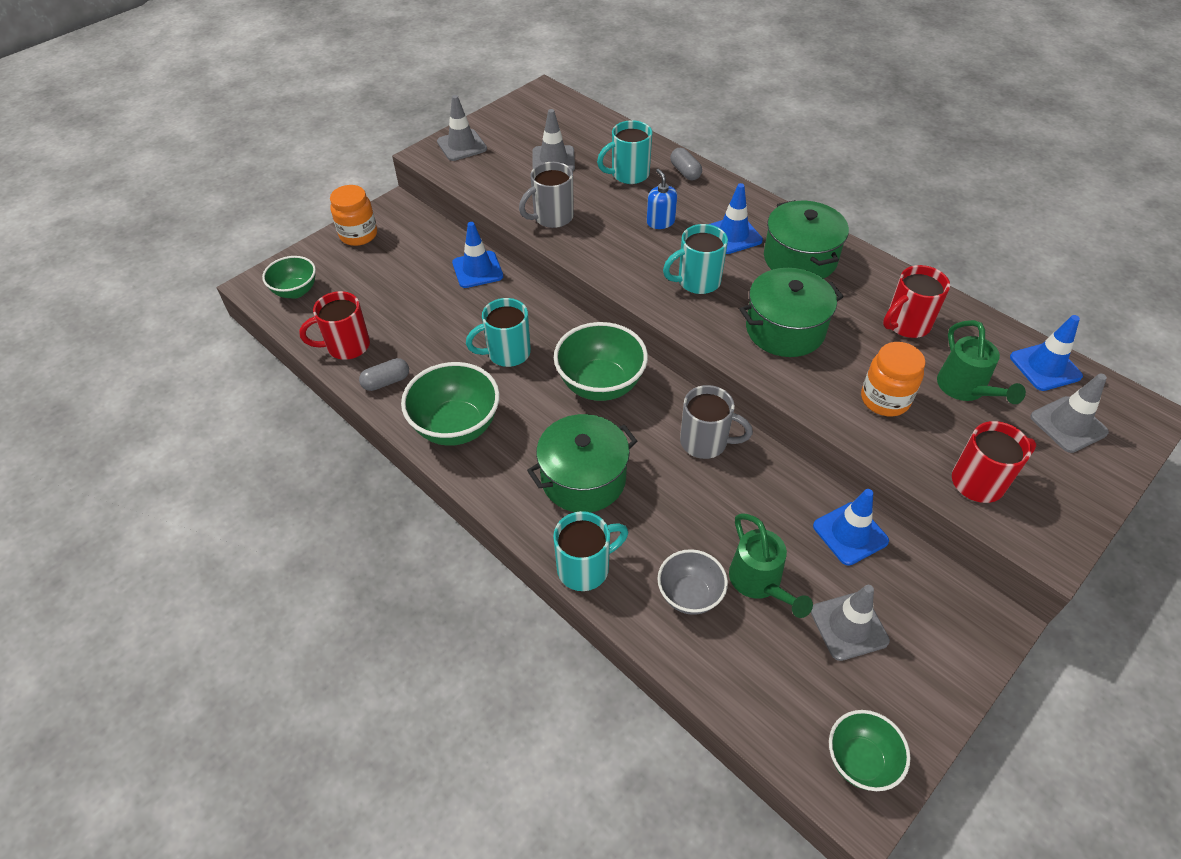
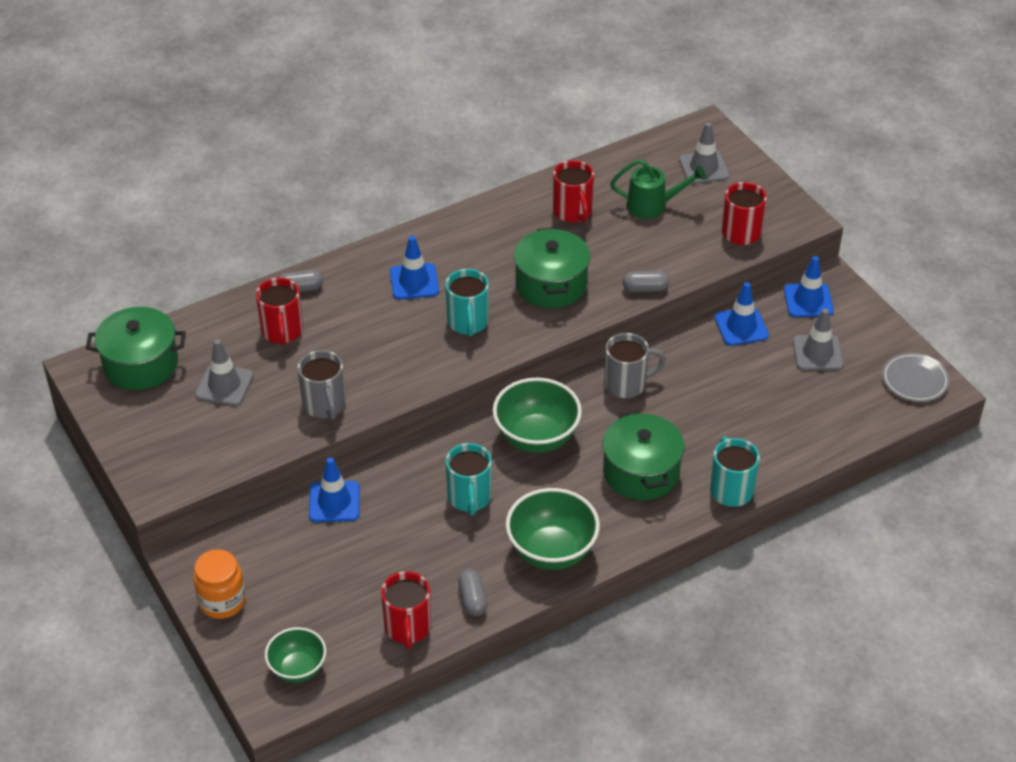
camera: 75 degrees left, 5 degrees down
(462, 145) = (153, 459): grey traffic cone -> none
(628, 174) = (282, 332): turquoise mug -> red mug
(660, 222) = (371, 326): blue soap dispenser -> none
(689, 595) = (771, 432): grey bowl -> none
(705, 442) = (627, 384): grey mug -> grey mug turned 45 degrees clockwise
(759, 582) = (770, 390): green watering can -> none
(800, 259) = (466, 248): green pot -> green pot (141, 364)
(823, 407) = (645, 288): none -> grey capsule
(860, 761) = (915, 380): green bowl -> grey plate
(884, 399) = (648, 252): orange jar -> none
(1045, 367) = (645, 156): blue traffic cone -> blue traffic cone (808, 300)

